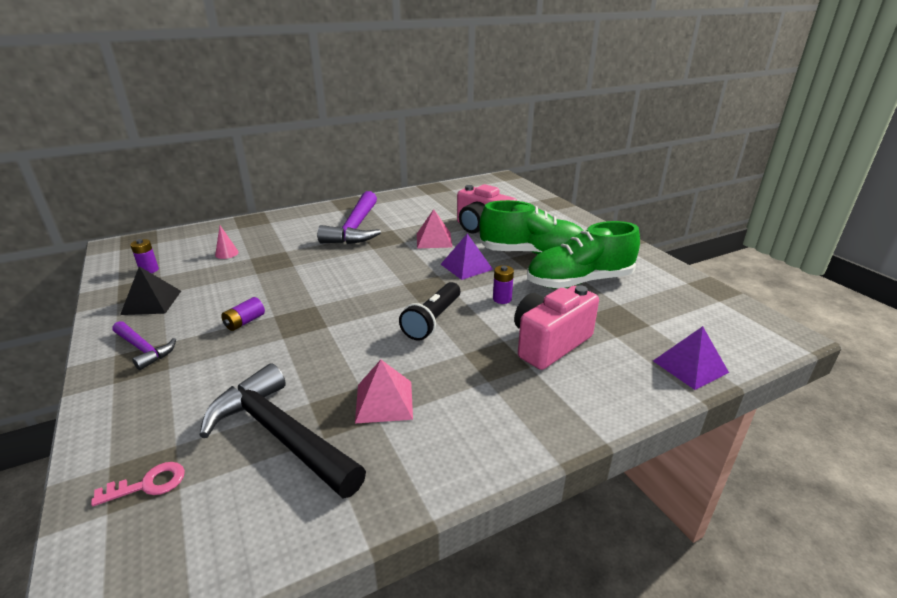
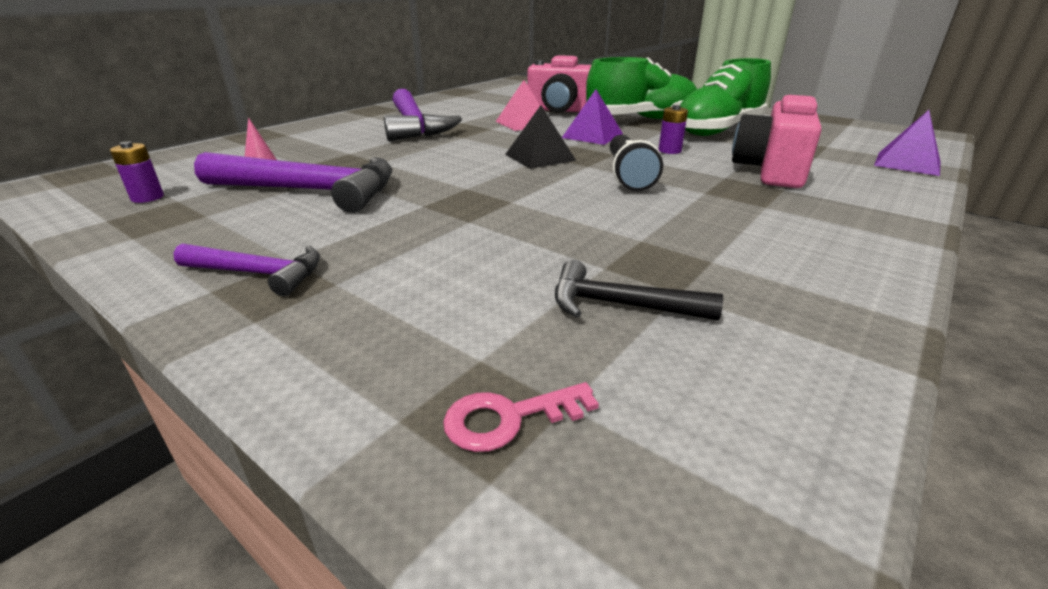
camera: 25 degrees left, 0 degrees up
(148, 484) = (508, 418): pink key -> pink key turned 150 degrees counterclockwise
(151, 302) = (200, 226): black pyramid -> black pyramid (539, 157)
(229, 285) = (310, 191): none -> purple hammer
(245, 322) = (389, 217): purple battery -> none
(281, 435) = (620, 305): black hammer -> black hammer, size x0.54
(384, 401) = (691, 245): pink pyramid -> none

